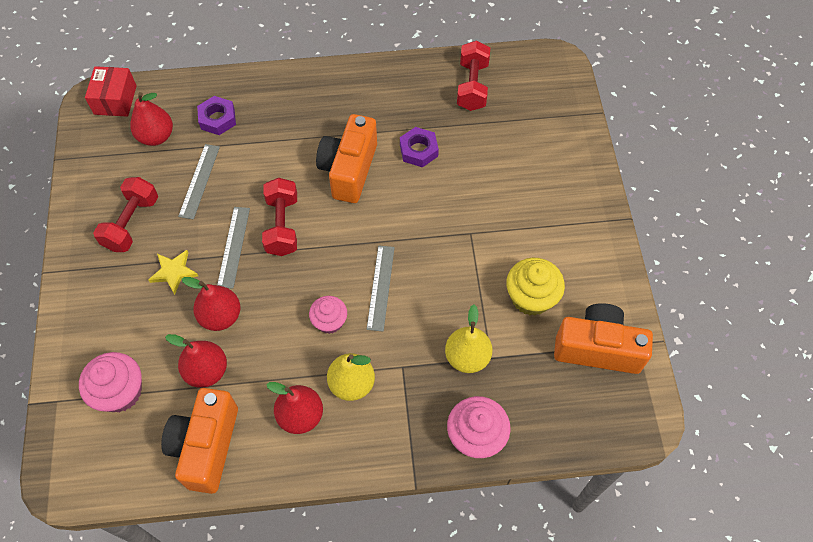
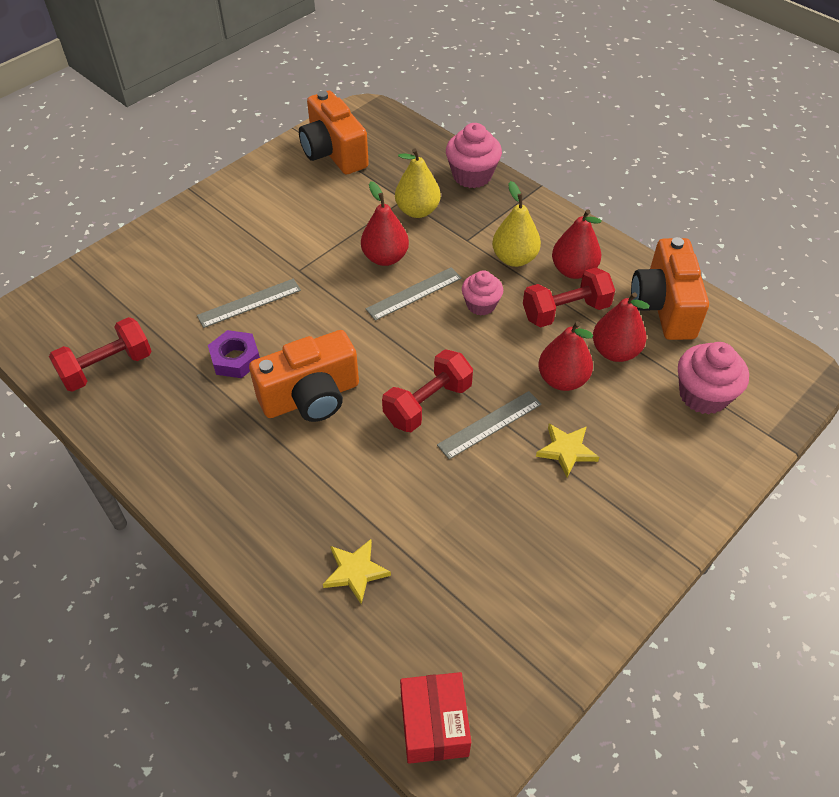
camera: 130 degrees left, 10 degrees down
(115, 100) = (434, 725): red box -> red box turned 60 degrees counterclockwise
(132, 223) = (562, 536): red dumbbell -> red dumbbell (565, 311)
(156, 136) = (440, 617): red pear -> red pear (385, 258)
(199, 181) = (451, 517): grey ruler -> grey ruler (249, 303)
(206, 446) = (664, 307): orange camera -> orange camera turned 120 degrees clockwise
(217, 119) = (355, 571): purple nut -> yellow star
(531, 297) = (326, 204): yellow cupcake -> none

